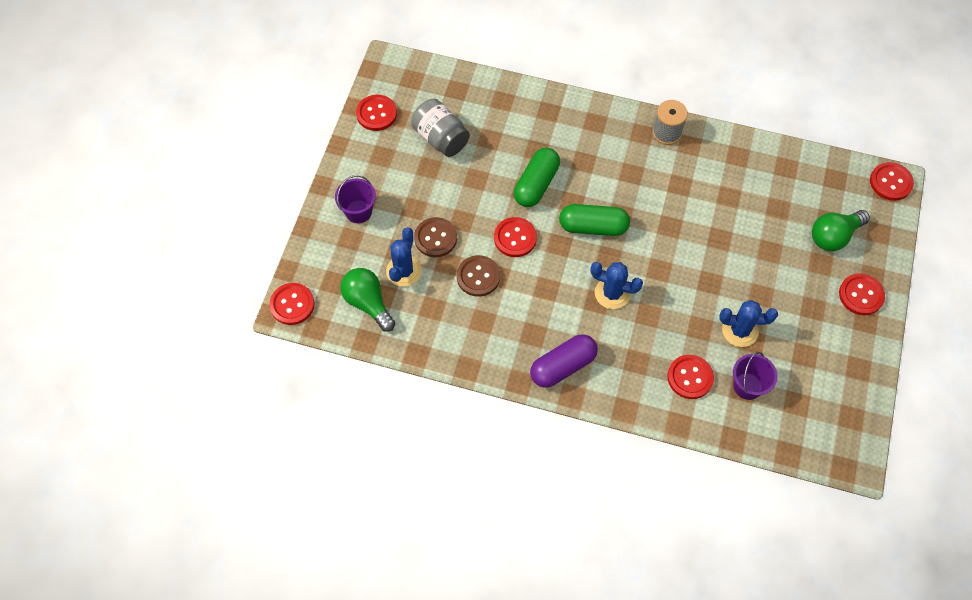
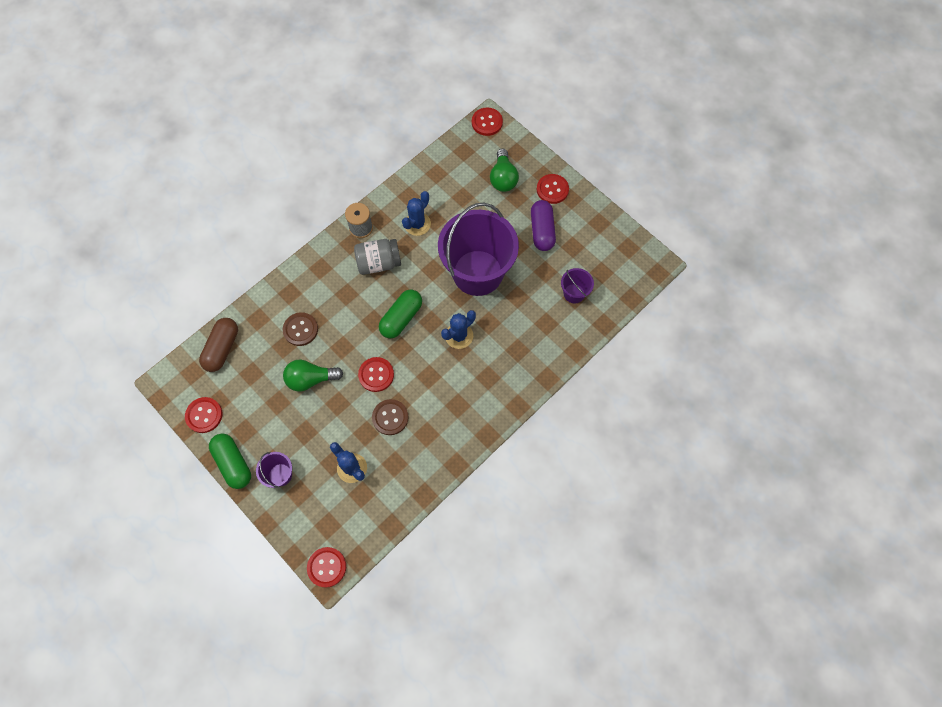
camera: 60 degrees left, 5 degrees up
(368, 303) = (361, 508): green light bulb -> green light bulb (311, 379)
(435, 238) = (340, 430): brown button -> brown button (300, 329)
(440, 138) = (259, 380): grey jar -> grey jar (379, 263)
(452, 89) = (222, 348): none -> brown capsule
(536, 184) = (343, 336): green capsule -> green capsule (233, 463)
(562, 366) = (493, 399): purple capsule -> purple capsule (542, 231)
(690, 377) = (548, 324): red button -> none
(698, 272) = (477, 273): none -> purple bucket
(740, 330) = (533, 274): blue cactus -> blue cactus (417, 224)

